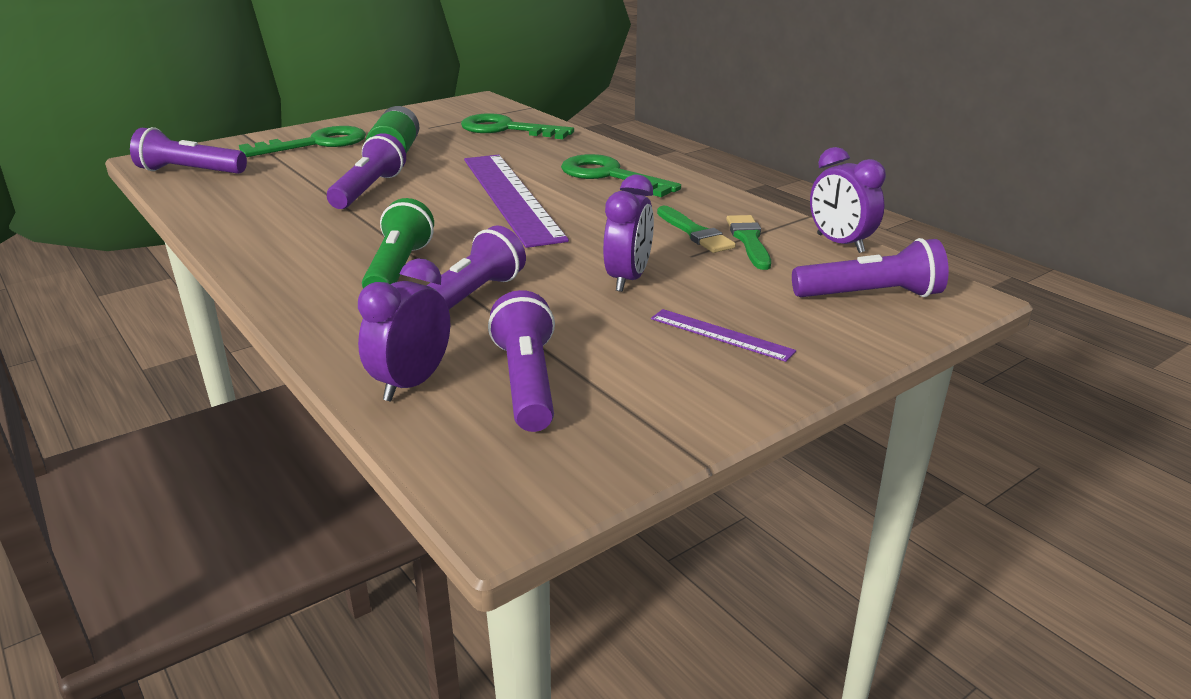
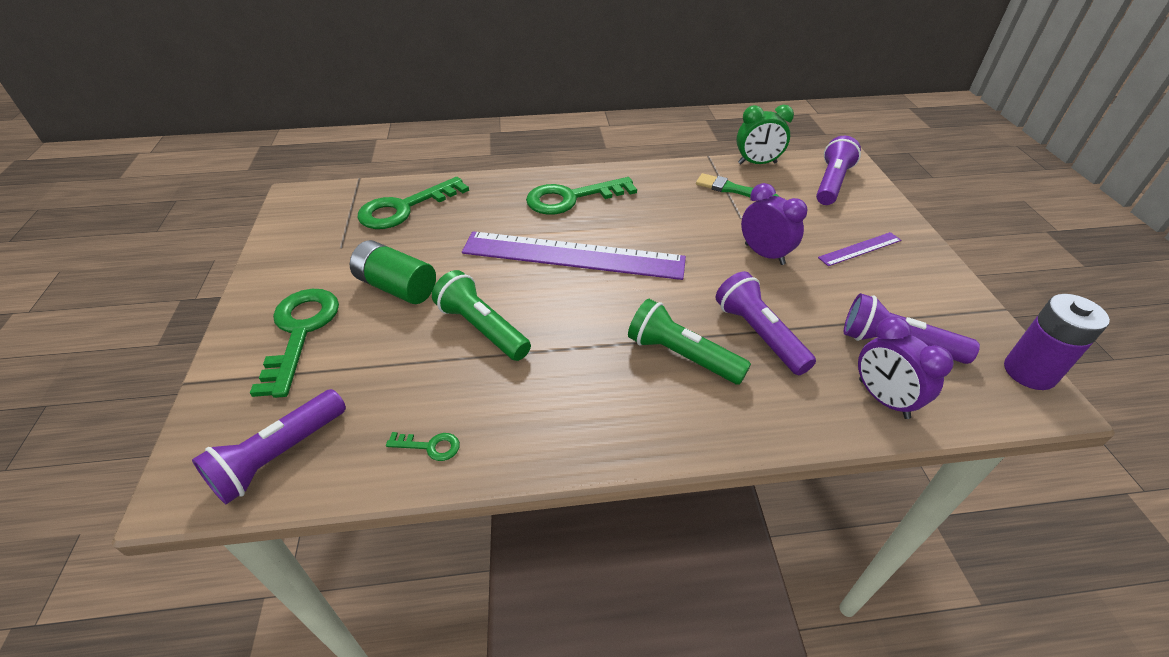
camera: 60 degrees left, 15 degrees up
(220, 207) = (430, 446): none -> green key
(369, 190) = (482, 328): purple flashlight -> green flashlight
(558, 492) = (1029, 372): none -> purple battery
(695, 233) = (706, 203): green brush -> none
(839, 243) = (757, 163): purple clock -> green clock

